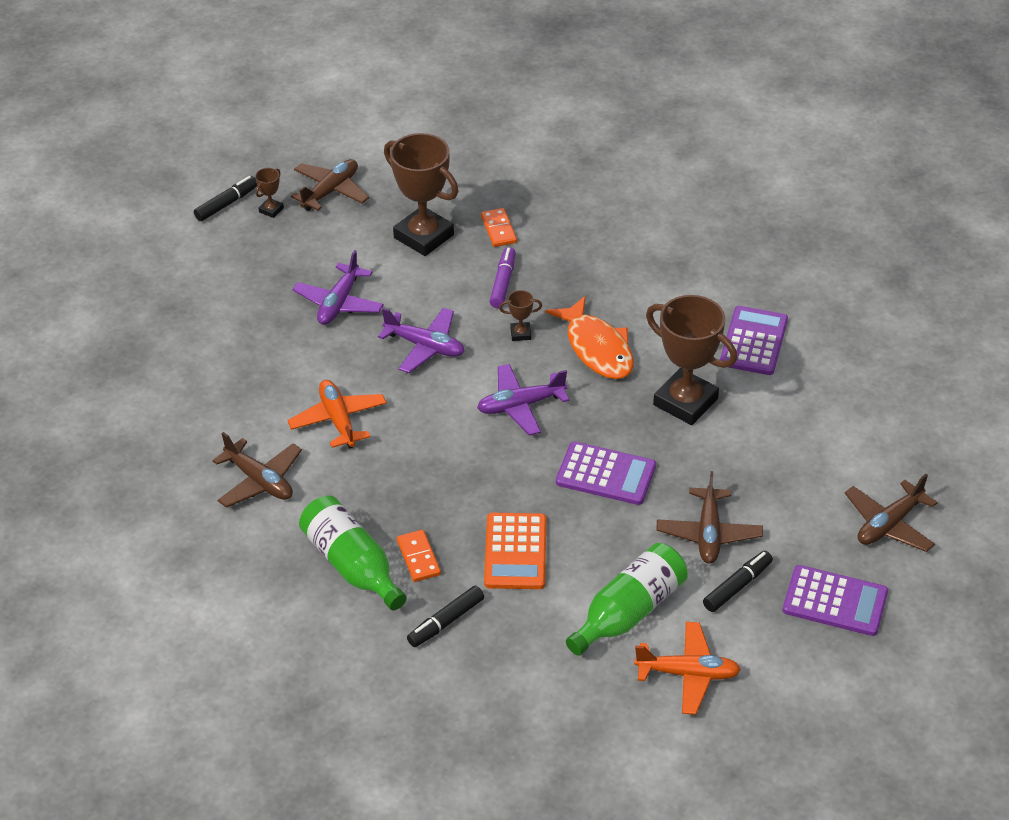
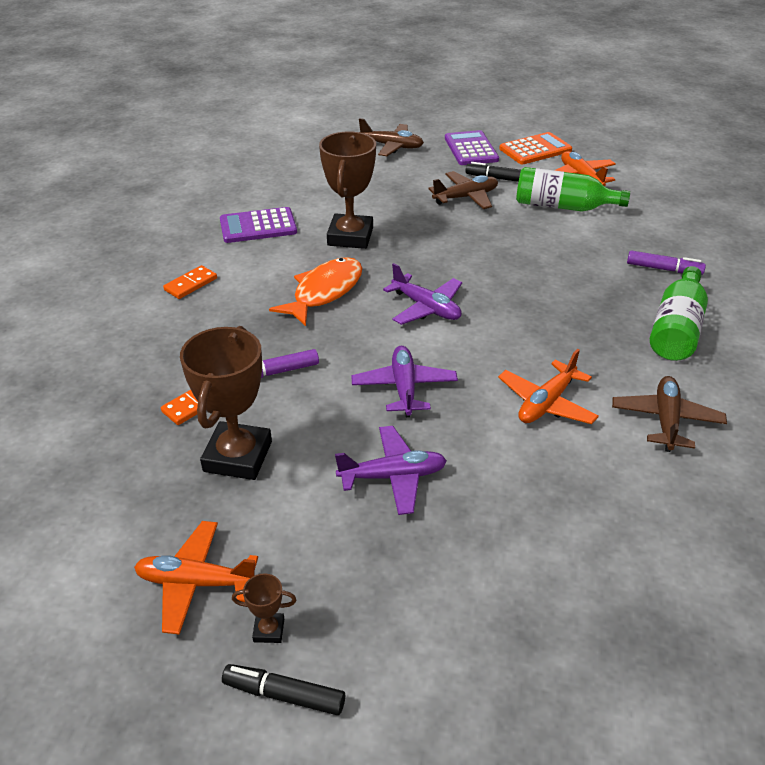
camera: 120 degrees left, 5 degrees down
(331, 191) = (196, 583): brown plane -> orange plane
(418, 558) = (629, 301): orange domino -> orange domino (191, 284)
(446, 622) = (663, 269): black marker -> purple marker
(515, 552) = (570, 262): orange calculator -> orange calculator (535, 149)
(520, 334) = (339, 337): brown trophy -> none
(606, 474) = (457, 248): purple calculator -> none

